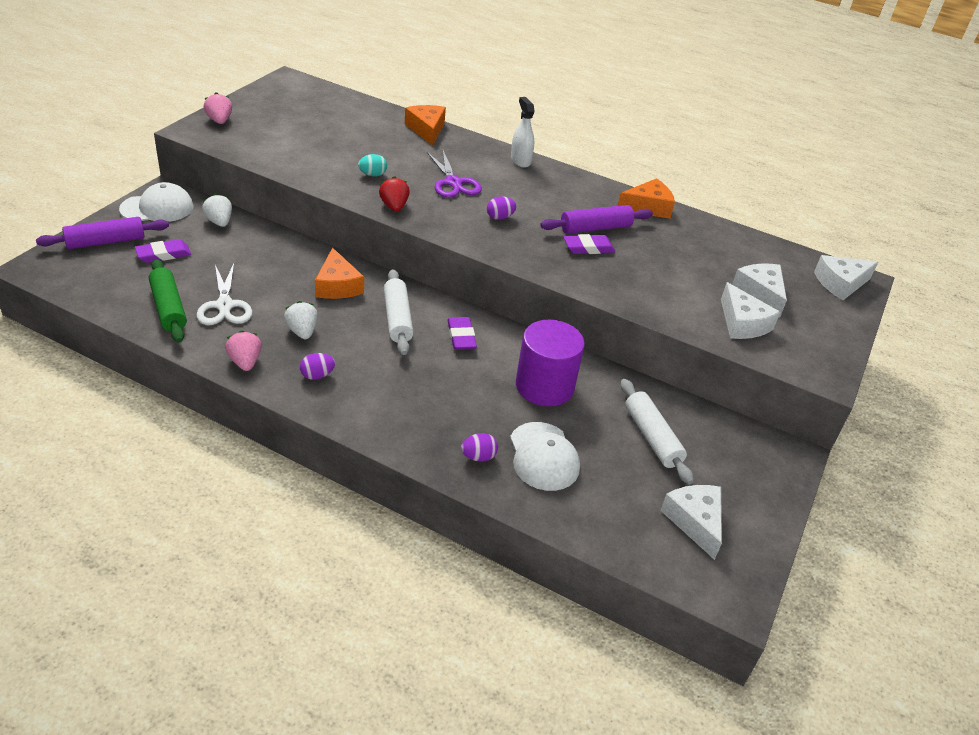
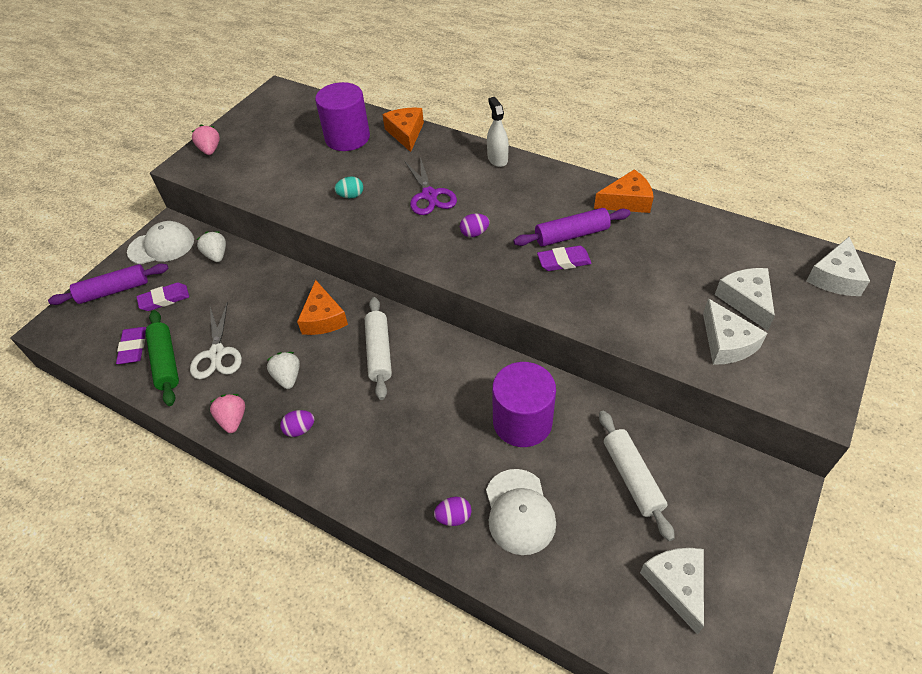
camera: 10 degrees right, 10 degrees up
(366, 127) = (347, 138): none -> purple cylinder
(394, 206) = (370, 233): red strawberry -> none
(461, 336) = (440, 367): purple eraser -> purple eraser (133, 347)
(840, 283) = (835, 277): white cheese -> white cheese turned 45 degrees counterclockwise

